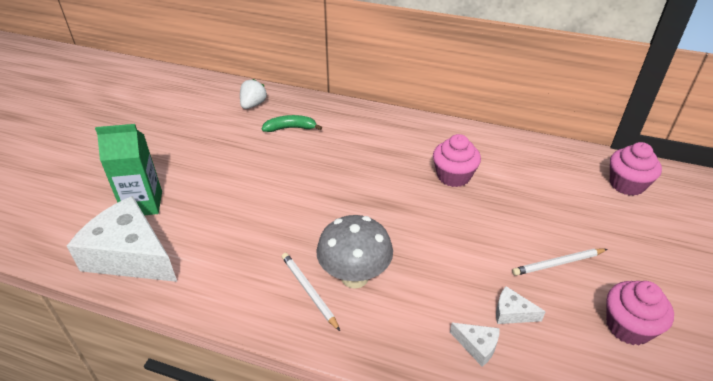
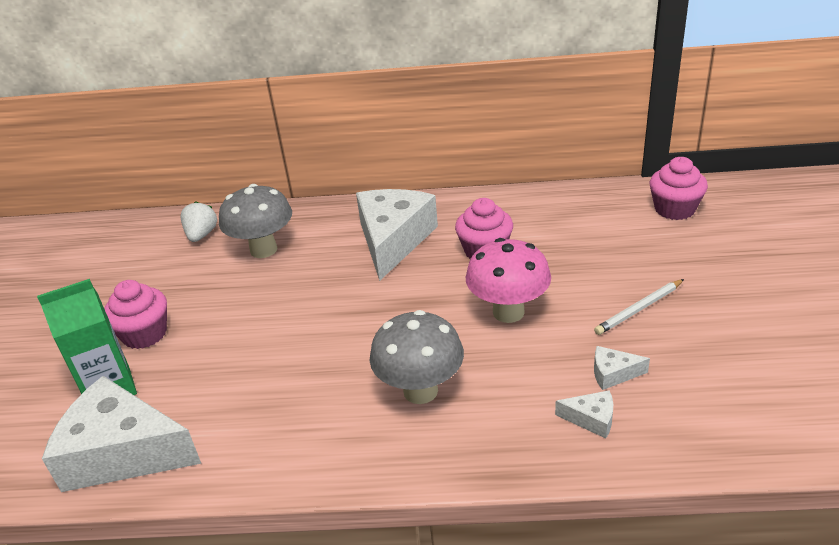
camera: 15 degrees left, 5 degrees down
(290, 128) = (263, 250): green banana -> grey mushroom
(309, 291) = (373, 423): white pencil -> none
(387, 147) = (393, 240): none -> white cheese
(450, 233) = (508, 312): none -> pink mushroom
(628, 326) = (737, 350): pink cupcake -> pink cupcake (145, 334)

